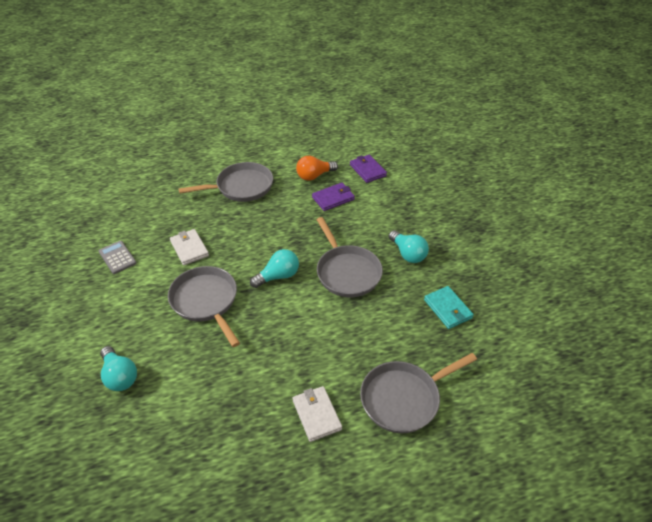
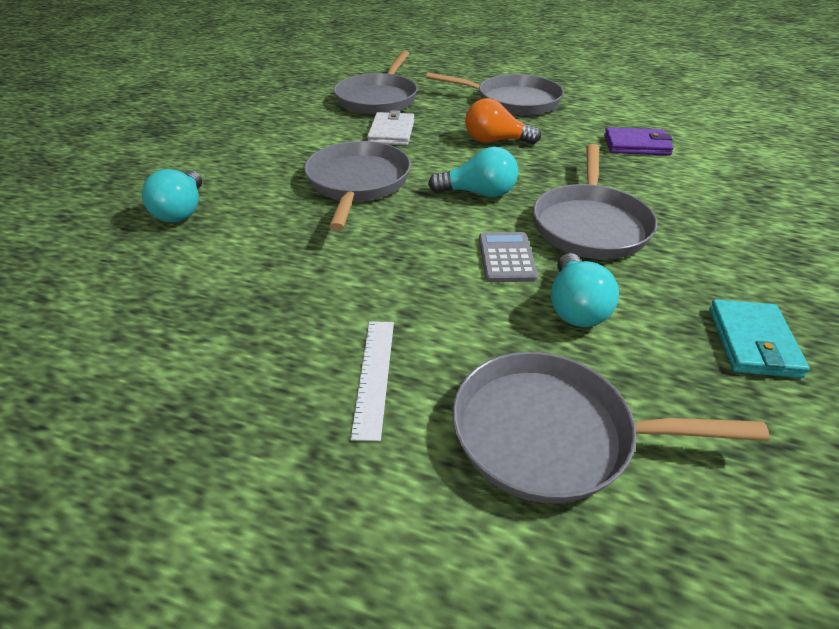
camera: 35 degrees right, 5 degrees down
(117, 257) = (305, 115): grey calculator -> grey calculator (506, 258)
(153, 220) = (378, 99): none -> grey pan
(314, 176) = (626, 118): orange light bulb -> orange light bulb (495, 141)
(316, 415) = (374, 376): white wallet -> white ruler
(367, 170) = (719, 134): purple wallet -> none
(408, 254) = (721, 241): turquoise light bulb -> turquoise light bulb (575, 307)

